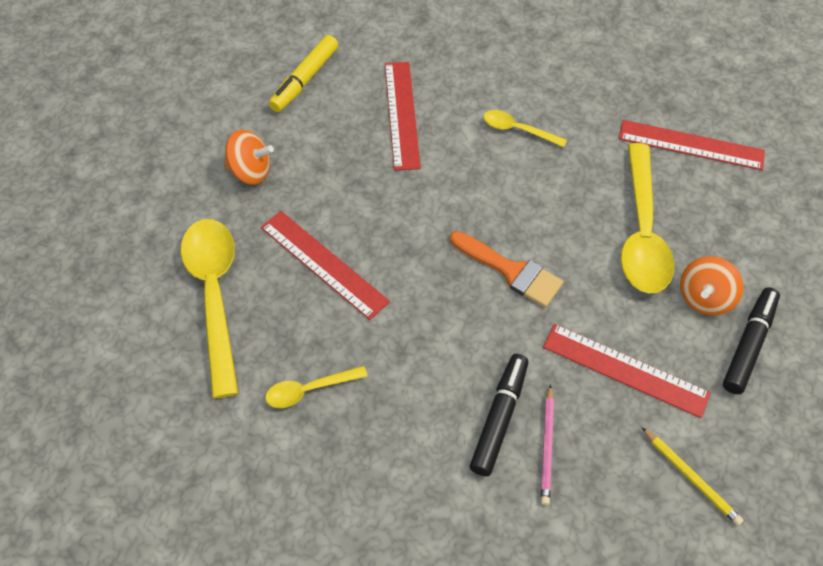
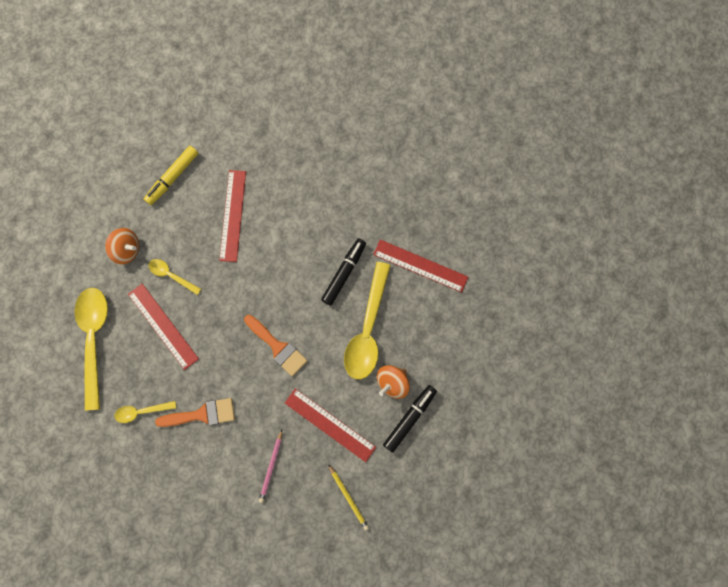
camera: 10 degrees right, 20 degrees up
(412, 381) = (202, 414): none -> orange brush
(499, 418) = (248, 445): black marker -> black marker (344, 273)
(517, 130) = (307, 238): yellow spoon -> yellow spoon (171, 275)

